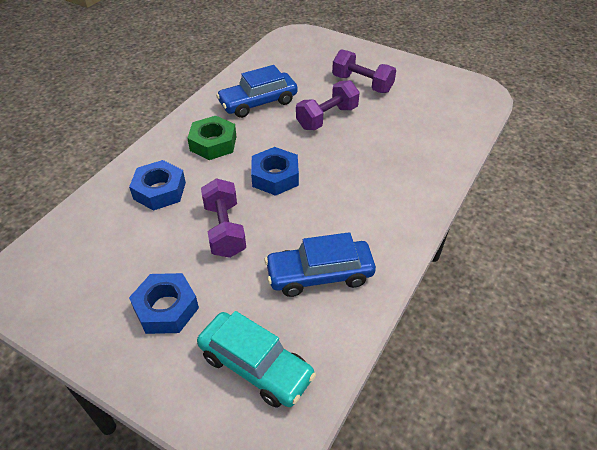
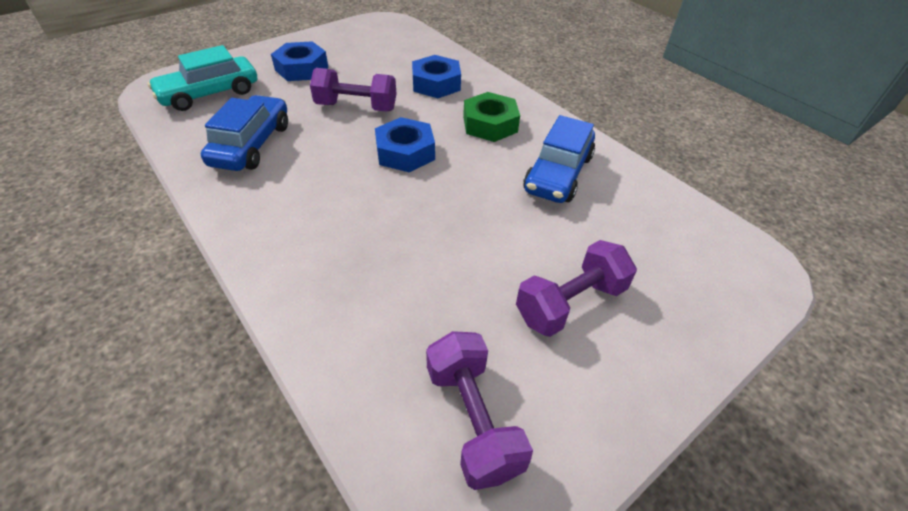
camera: 110 degrees right, 0 degrees up
(258, 102) = (557, 174): blue car -> blue car turned 150 degrees counterclockwise
(327, 118) = (493, 228): purple dumbbell -> purple dumbbell (473, 419)

